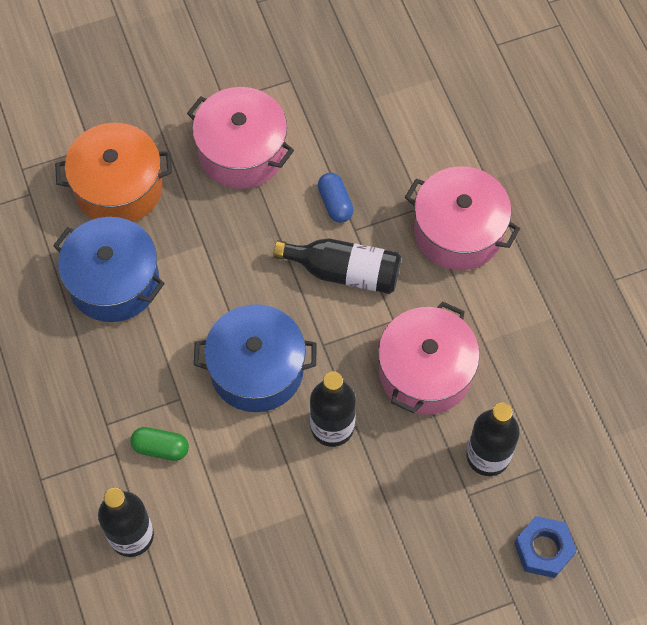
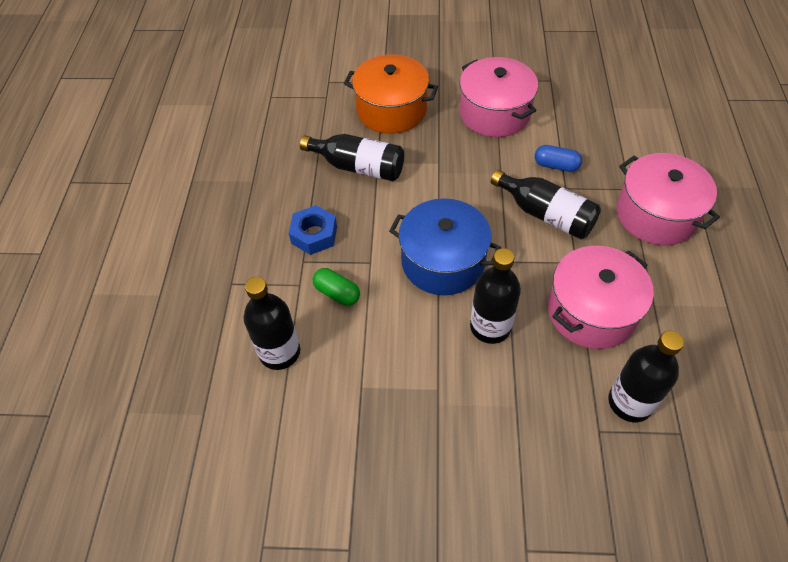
camera: 25 degrees right, 10 degrees down
(114, 281) = (358, 167): blue pot -> black bottle
(335, 203) = (556, 166): blue capsule -> blue capsule turned 75 degrees counterclockwise
(543, 549) = (663, 513): blue nut -> blue nut (314, 235)

